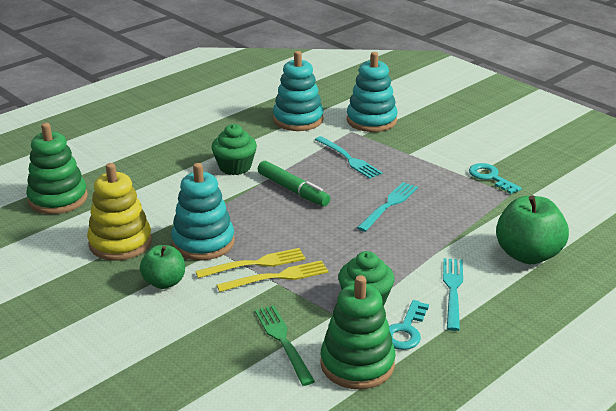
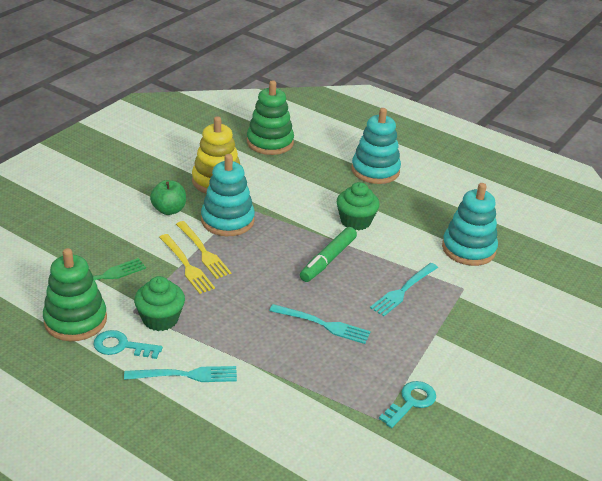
camera: 75 degrees right, 5 degrees up
(371, 120) = (496, 301): turquoise stacking toy -> turquoise stacking toy (375, 170)
(527, 255) = (259, 432): green apple -> none

